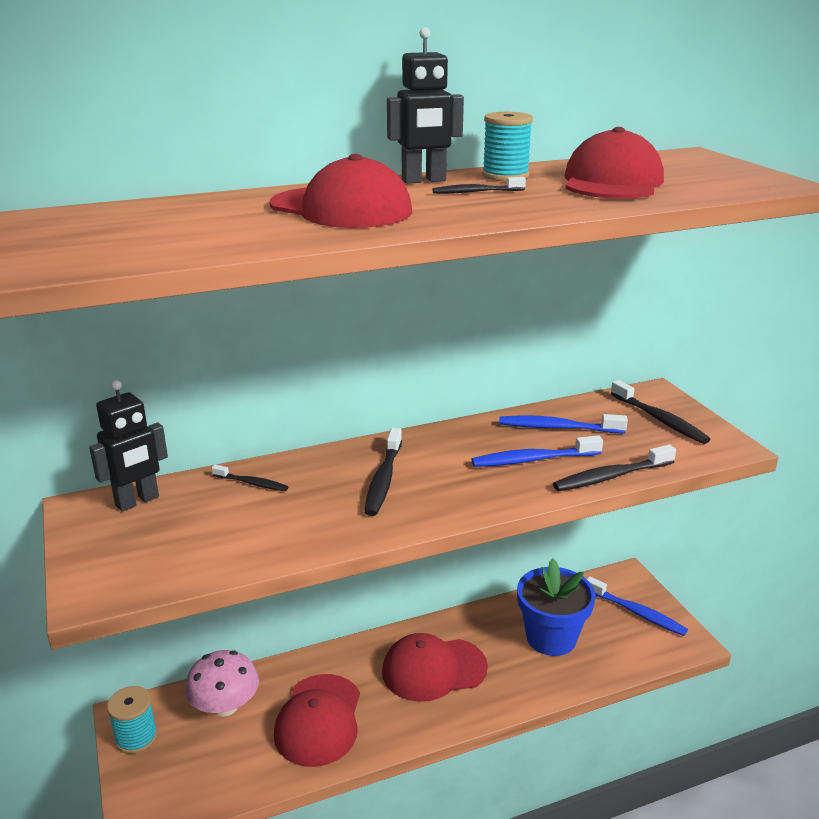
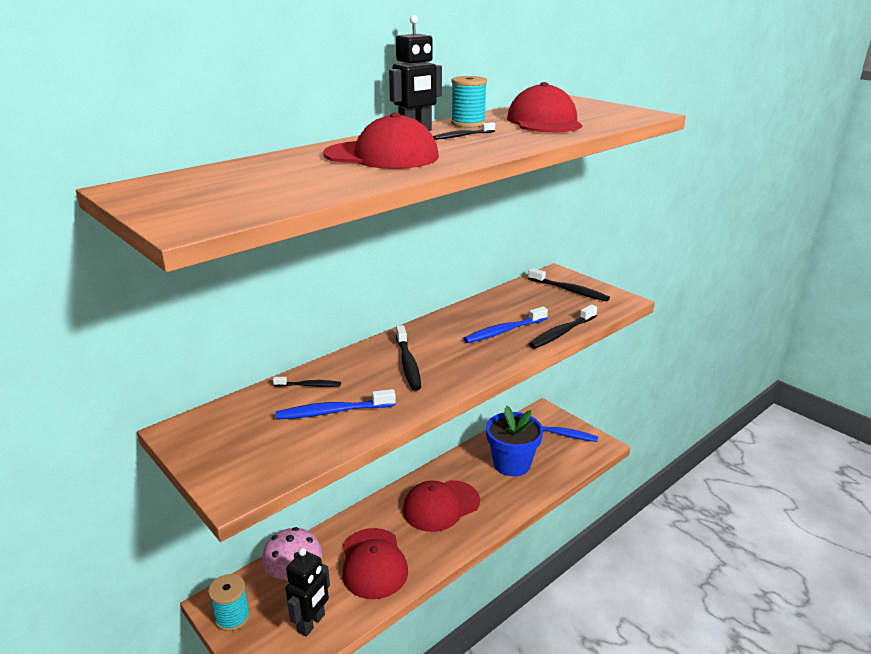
camera: 20 degrees left, 0 degrees up
(137, 501) = (224, 417): black robot -> black robot (311, 623)
(557, 428) = (506, 307): blue toothbrush -> blue toothbrush (333, 412)

